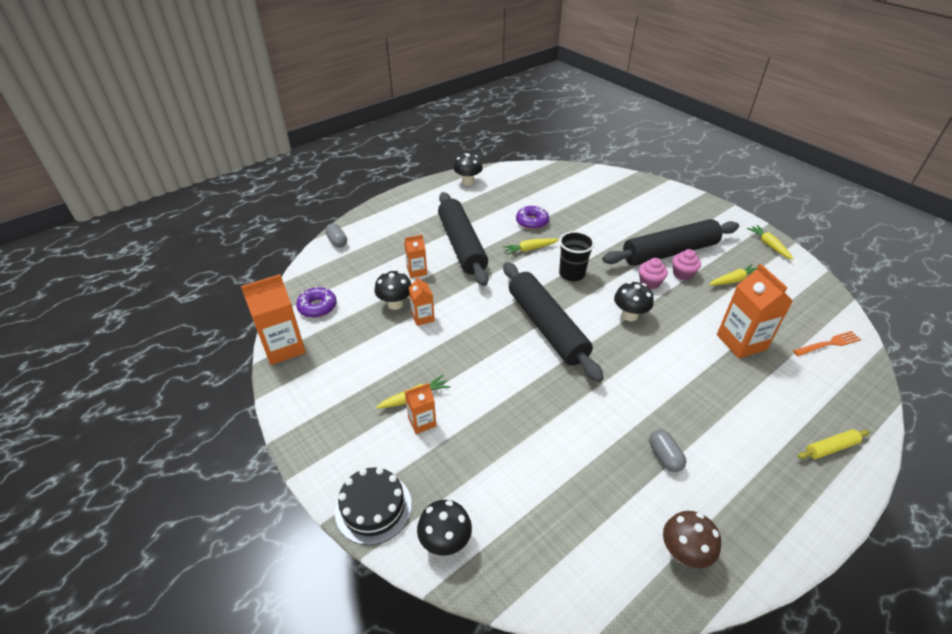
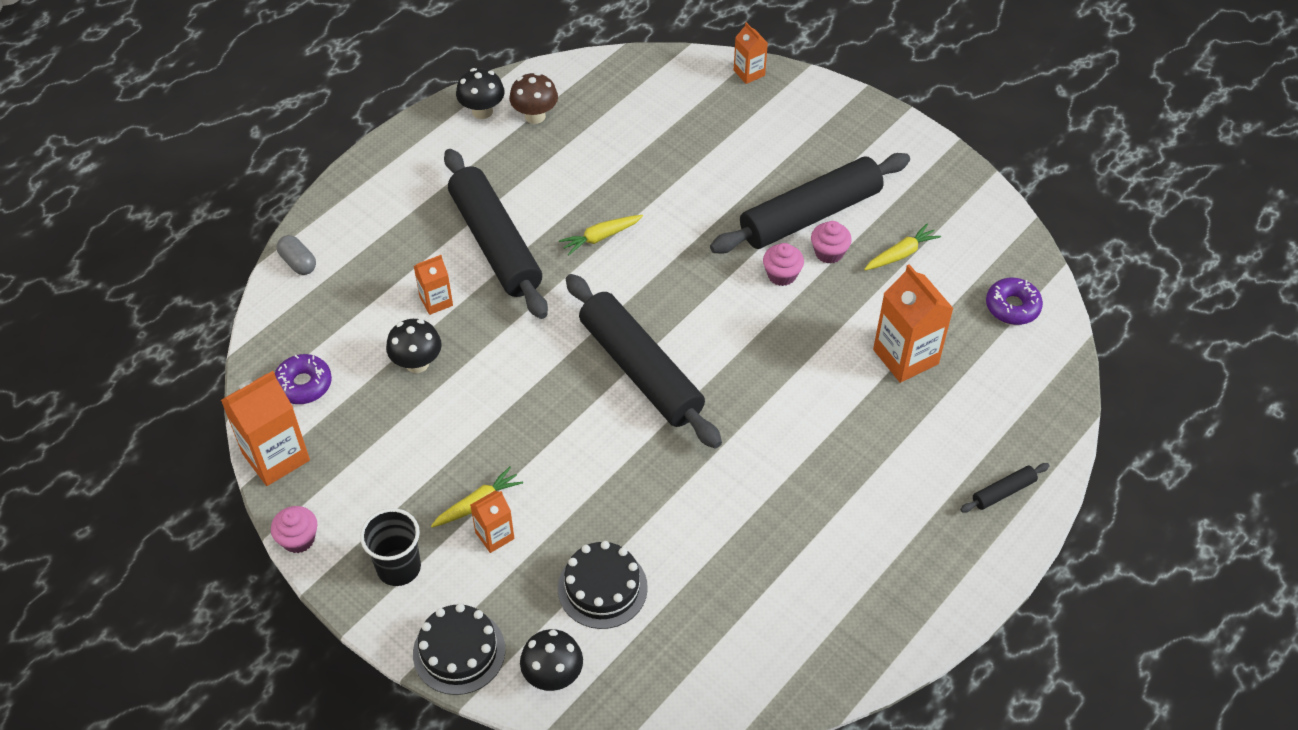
camera: 10 degrees left, 10 degrees up
(279, 403) = (298, 539): none -> pink cupcake
(423, 317) = (462, 380): orange carton -> orange carton (749, 73)
(498, 474) = (602, 588): none -> black cake
(532, 222) = (598, 183): purple donut -> purple donut (1012, 307)
(572, 274) = (668, 274): black cup -> black cup (399, 567)
(629, 315) = (754, 335): black mushroom -> none
(664, 456) = (803, 534): grey capsule -> none
(683, 553) = (825, 644): brown mushroom -> brown mushroom (535, 116)
(769, 245) = (956, 182): yellow carrot -> none
(828, 344) = (1020, 343): orange fork -> none
(831, 448) = (1003, 492): yellow rolling pin -> black rolling pin

